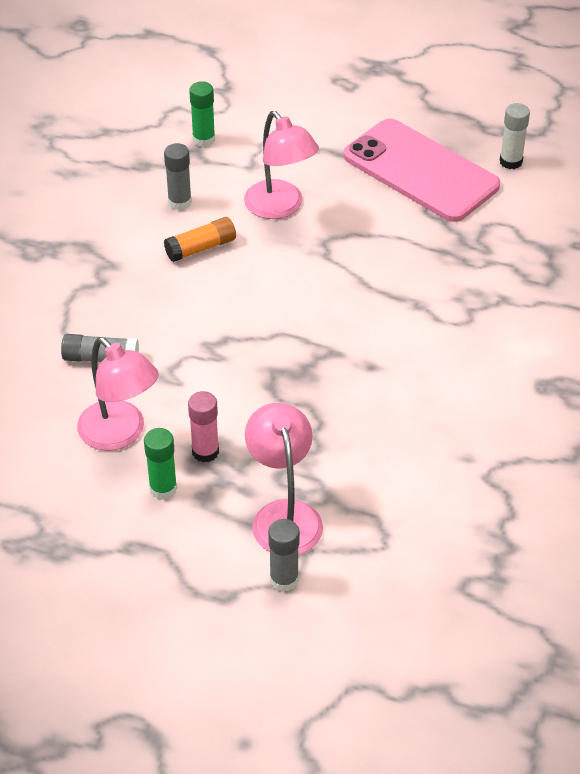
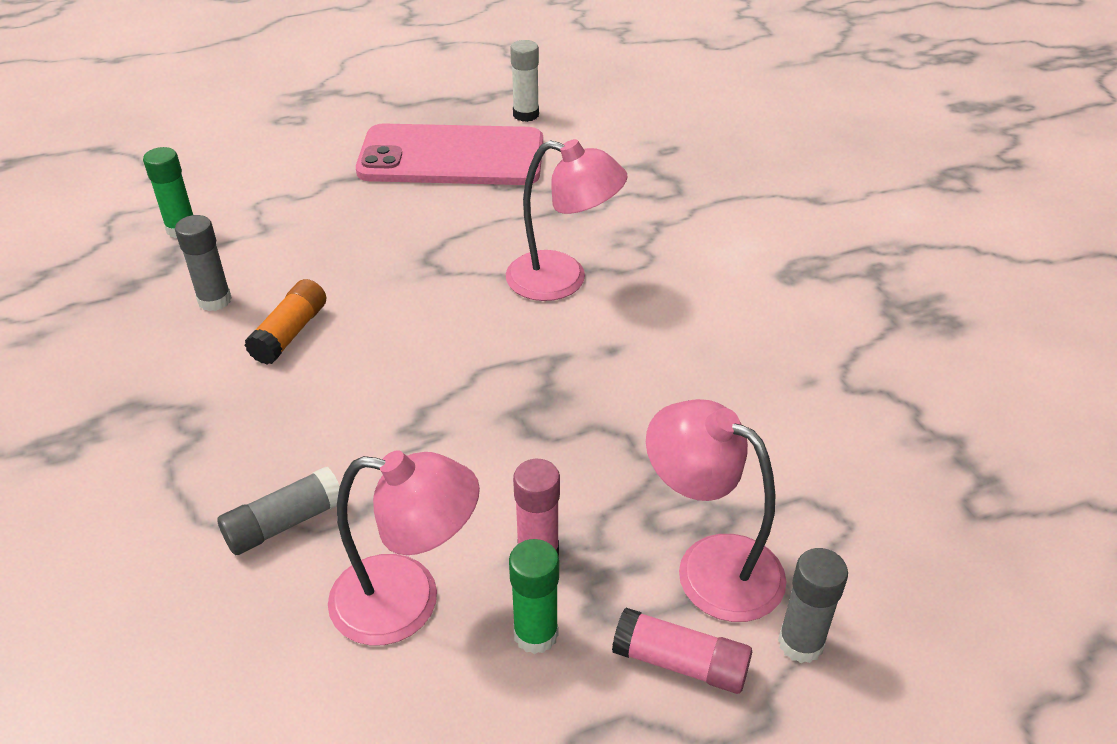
camera: 40 degrees left, 5 degrees down
(215, 547) = (680, 663): none -> pink glue stick
(280, 207) = (341, 252): pink lamp -> pink lamp (562, 280)

